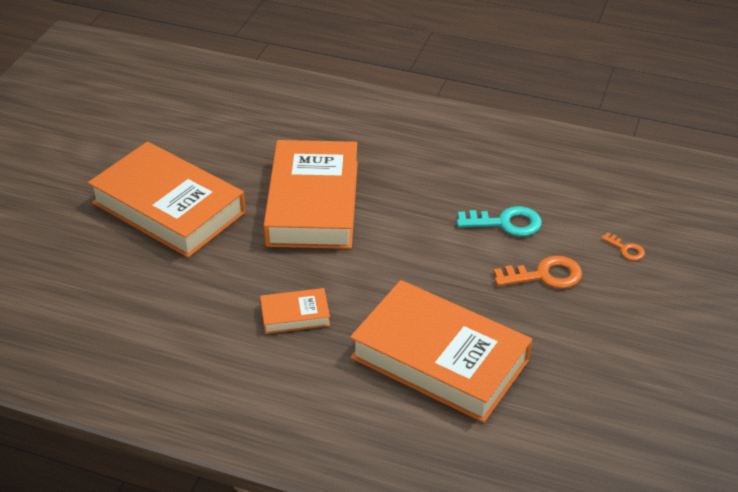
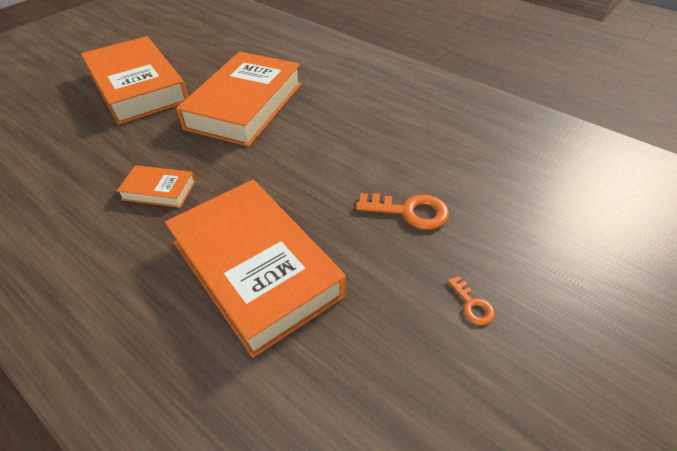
camera: 20 degrees right, 5 degrees up
(506, 223) = (398, 156): turquoise key -> none
(626, 249) = (506, 206): orange key -> orange key (472, 305)

